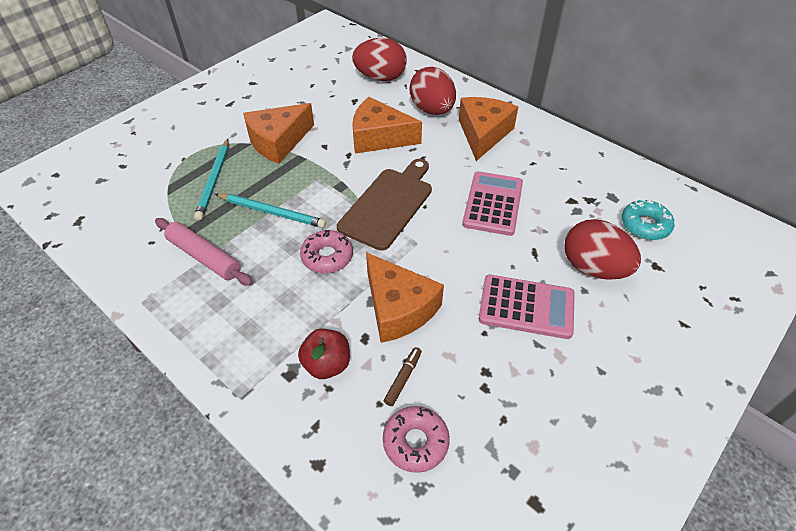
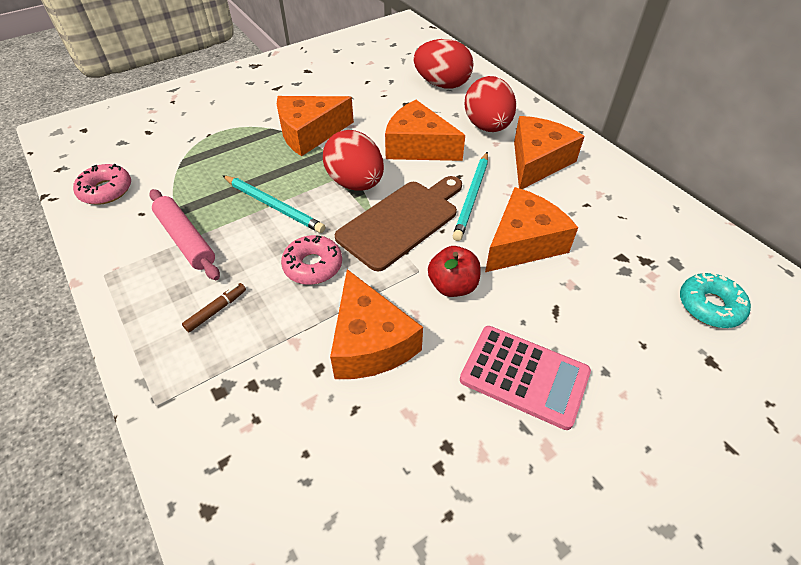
camera: 15 degrees right, 0 degrees up
(214, 181) = (229, 162): turquoise pencil -> turquoise pencil (472, 197)
(327, 364) = (264, 390): red apple -> red apple (453, 286)
(403, 379) = (344, 430): brown marker -> brown marker (216, 310)
(415, 442) = (330, 515): pink donut -> pink donut (106, 190)
(493, 204) = (523, 243): pink calculator -> orange cheese
(593, 268) = (625, 346): red egg -> red egg (355, 183)

